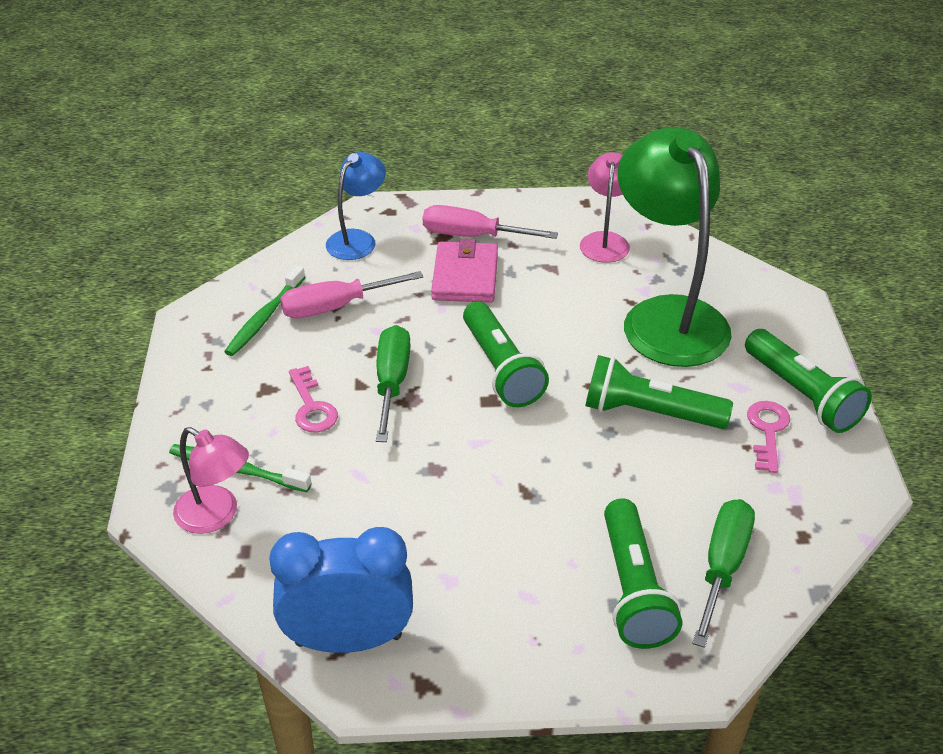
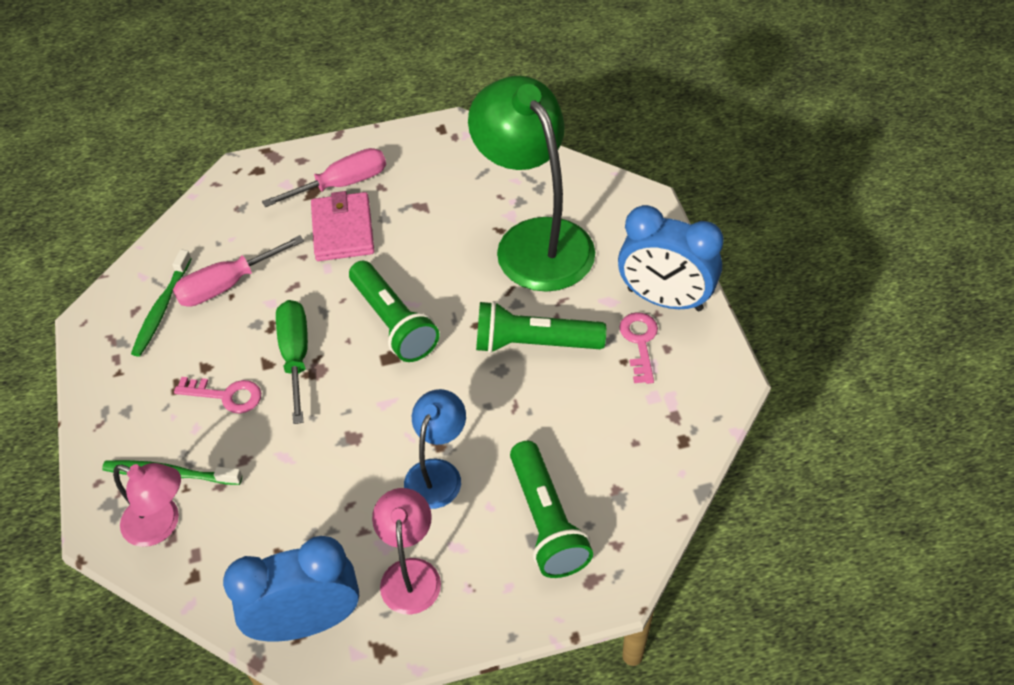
camera: 10 degrees left, 10 degrees up
(312, 407) = (226, 395): pink key -> pink key turned 45 degrees counterclockwise
(357, 239) = (233, 207): blue lamp -> blue lamp (437, 473)
(472, 236) = (342, 184): pink screwdriver -> pink screwdriver turned 150 degrees clockwise
(605, 240) = (466, 168): pink lamp -> pink lamp (410, 573)
(722, 567) = (619, 484): green screwdriver -> none
(802, 395) = (664, 300): green flashlight -> blue clock

